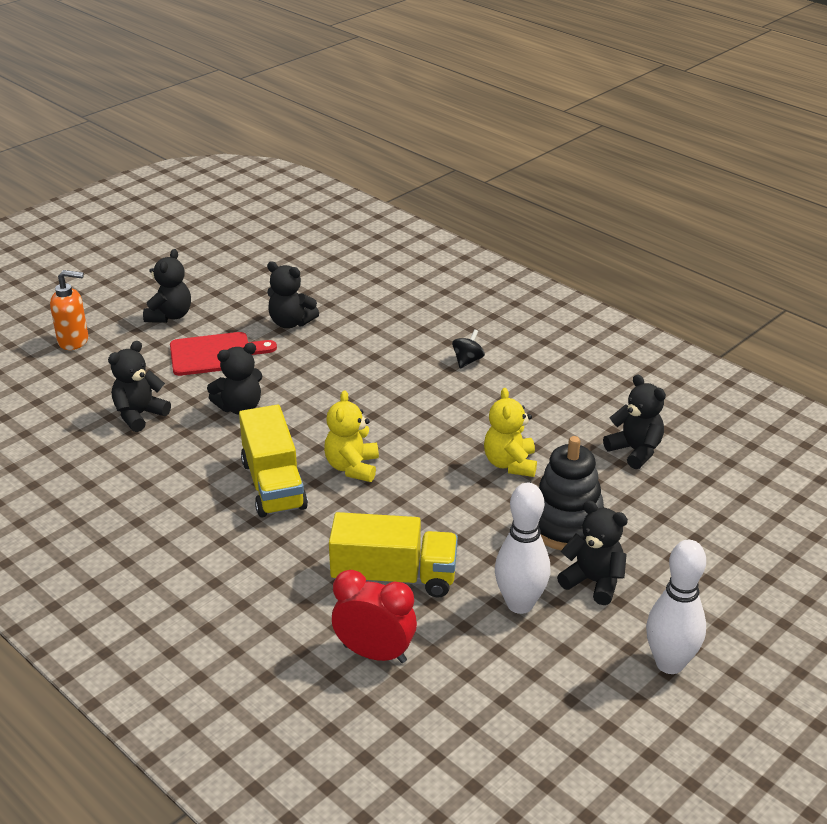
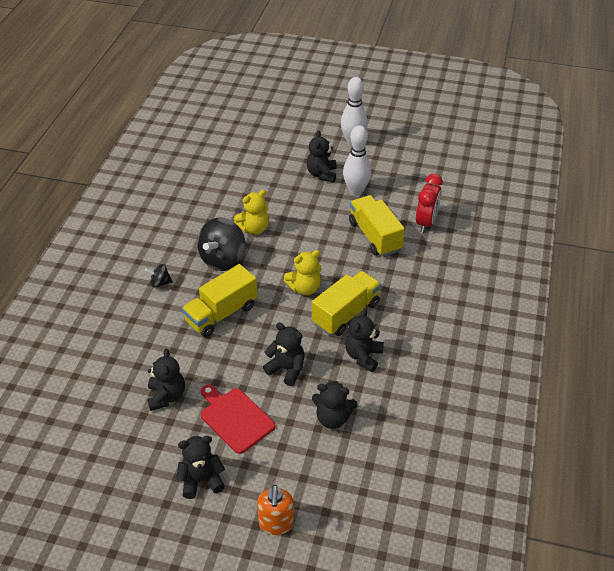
camera: 120 degrees left, 10 degrees up
(74, 341) = (276, 524): orange soap dispenser -> orange soap dispenser turned 150 degrees counterclockwise
(373, 389) = (221, 314): none -> yellow truck
(375, 653) = (426, 223): red clock -> red clock turned 150 degrees counterclockwise
(469, 418) = (223, 259): none -> black spinning top
(566, 526) = (289, 194): black stacking toy -> none
(635, 451) = (209, 189): black teddy bear -> black teddy bear (363, 356)

